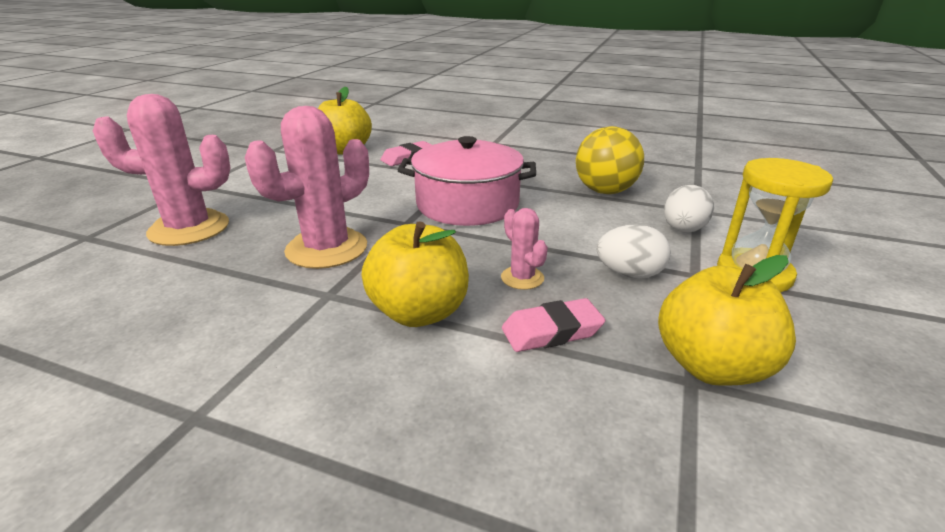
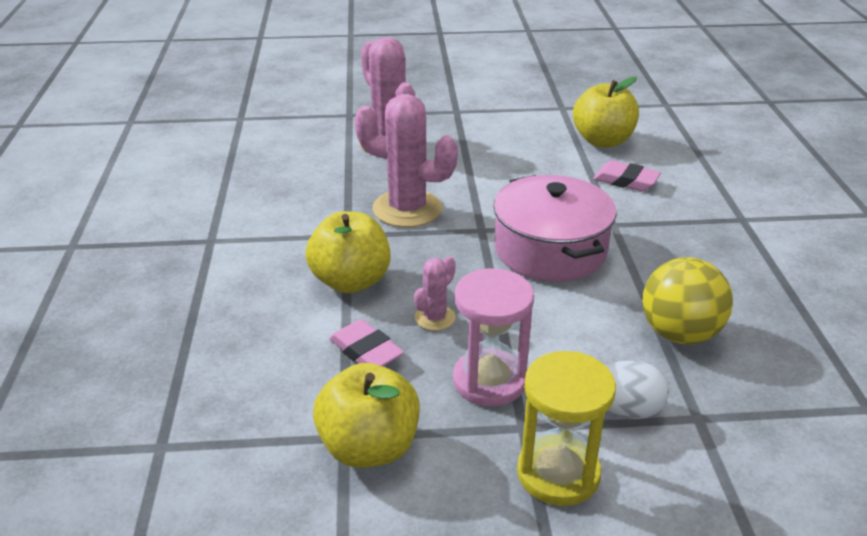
camera: 65 degrees right, 5 degrees up
(629, 274) = (489, 381): white egg -> pink hourglass

